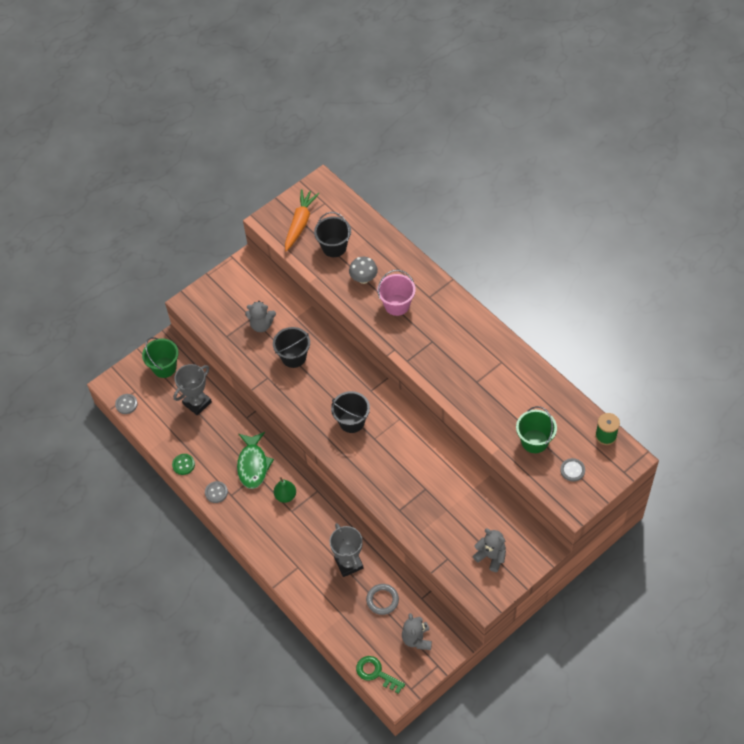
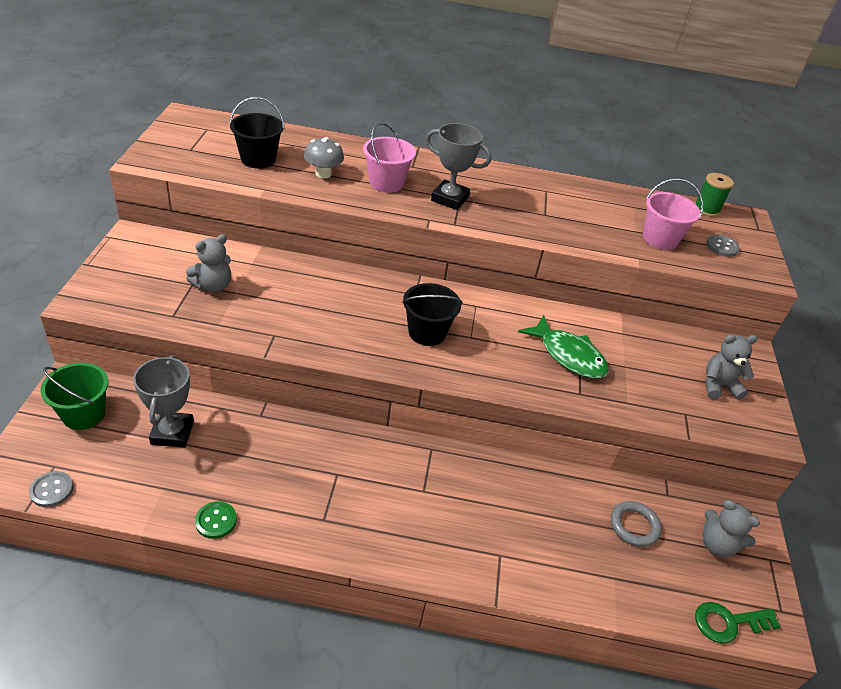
camera: 50 degrees left, 15 degrees down
(216, 492) = (299, 529): grey button -> none
(253, 465) = (320, 465): green fish -> green fish (568, 355)
(285, 496) = (398, 477): green pear -> none
(293, 357) = (288, 300): black bucket -> none
(300, 223) = (193, 152): orange carrot -> none
(349, 563) = (553, 509): grey trophy -> grey trophy (450, 199)
(534, 441) = (660, 239): green bucket -> pink bucket

